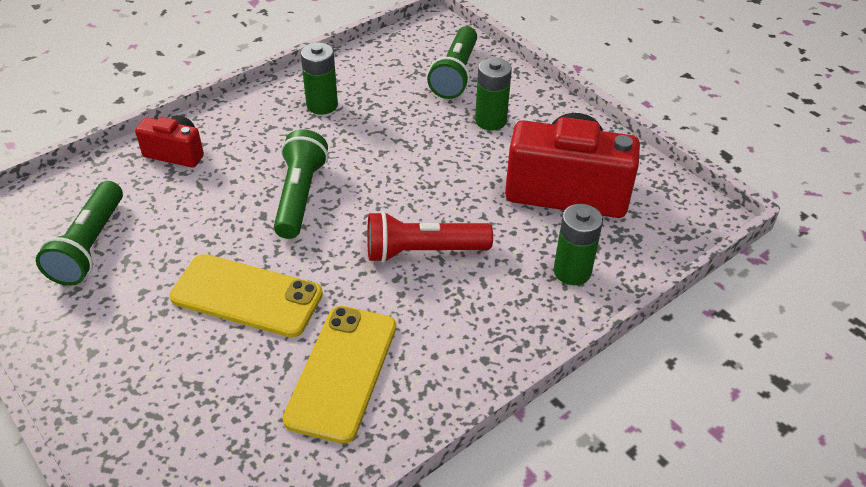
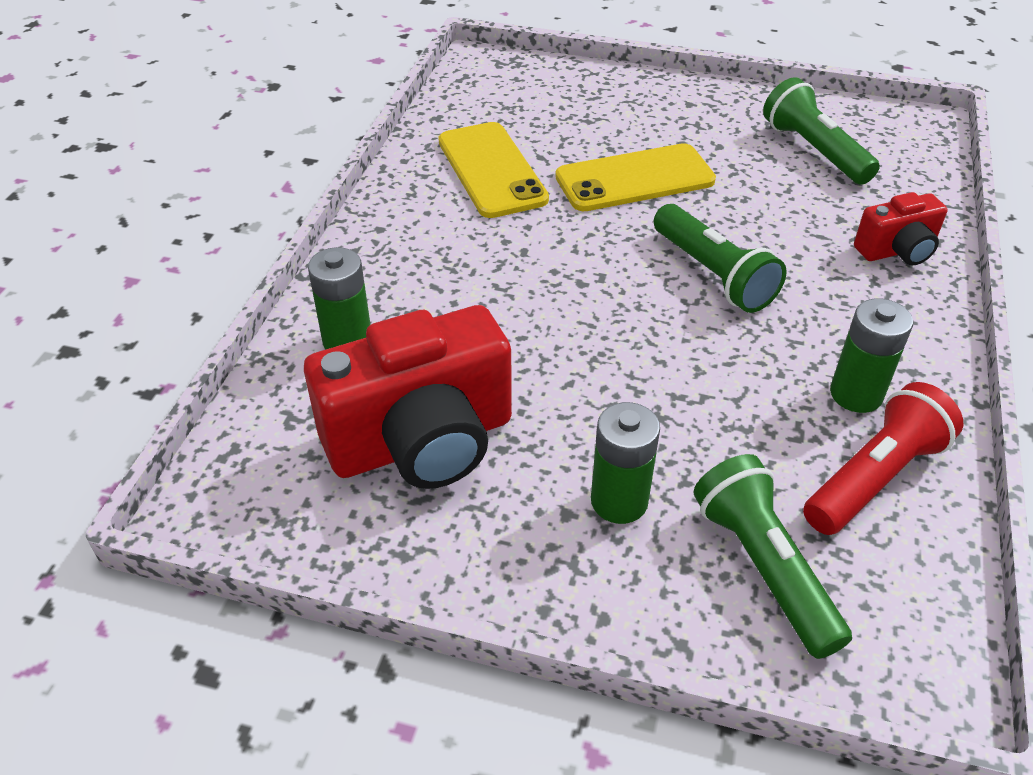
camera: 145 degrees right, 0 degrees up
(423, 251) = (524, 285): red flashlight -> red flashlight (874, 477)

